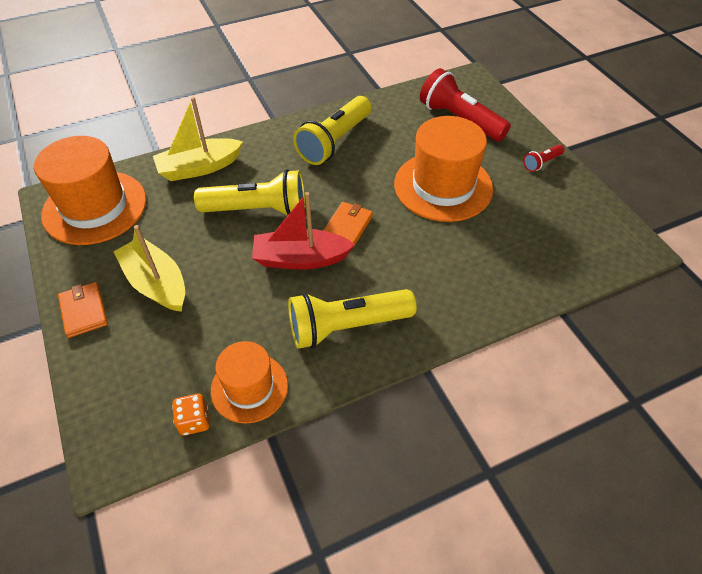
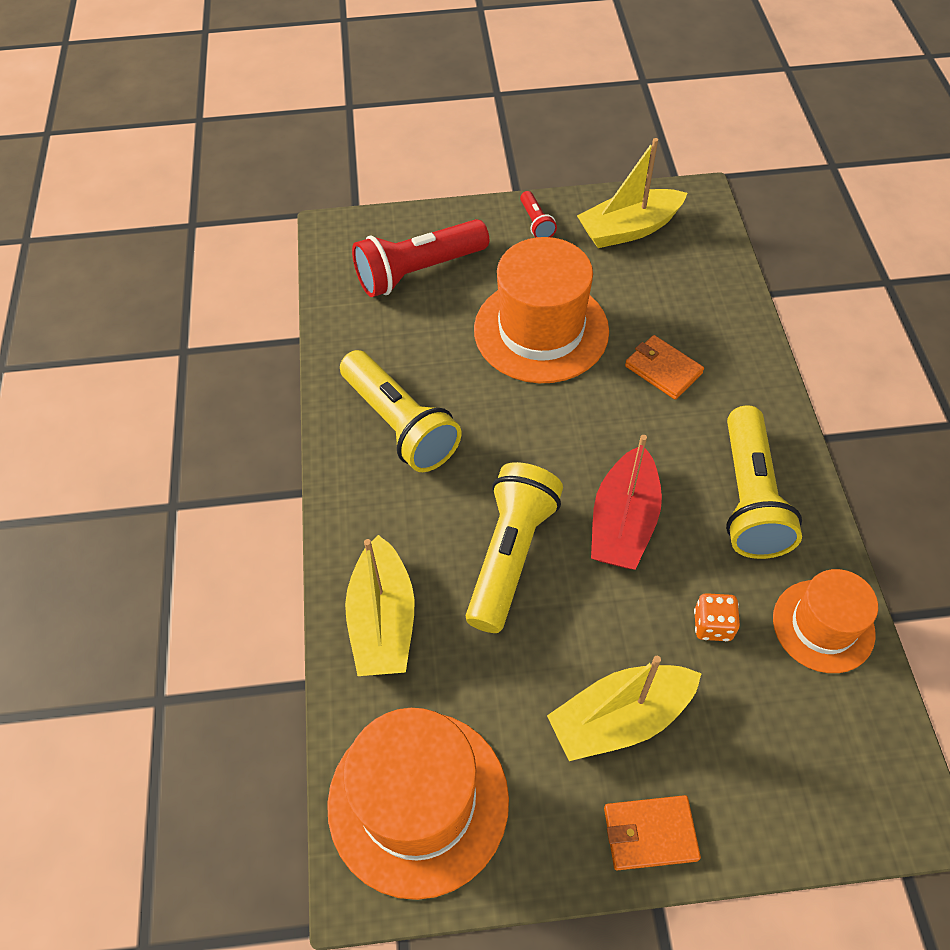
camera: 70 degrees left, 5 degrees up
(194, 421) = (864, 699): orange dice -> orange dice (712, 625)
(347, 226) = (580, 453): orange wallet -> orange wallet (663, 369)
(571, 213) = (628, 229): none -> yellow boat

